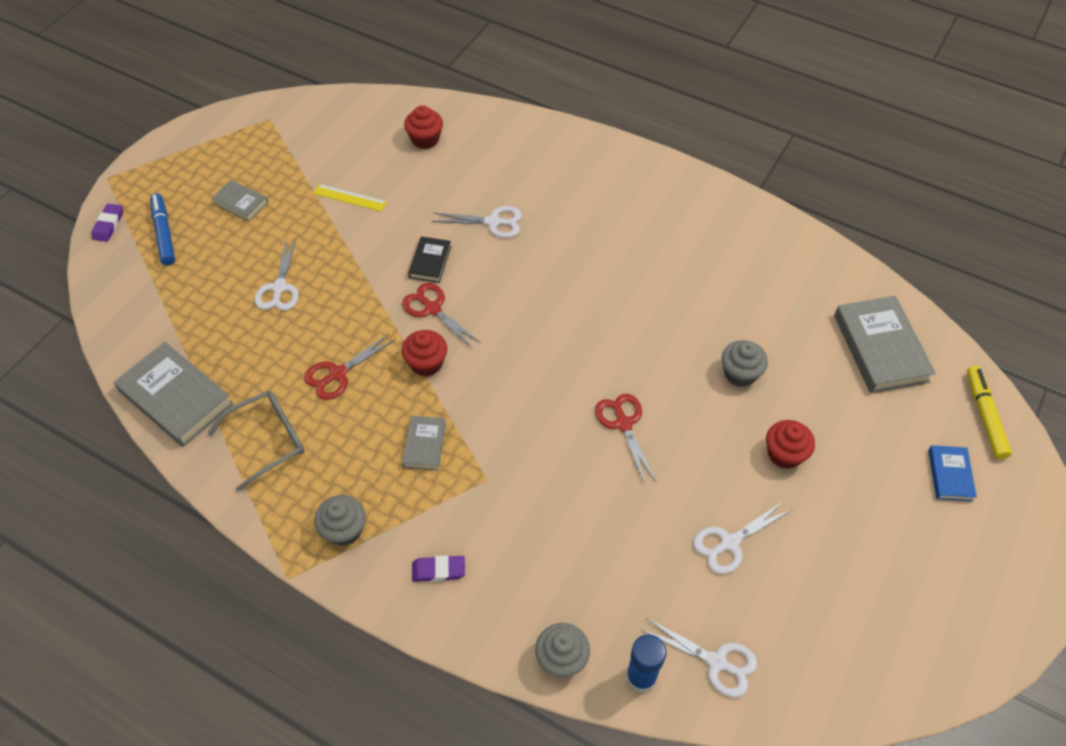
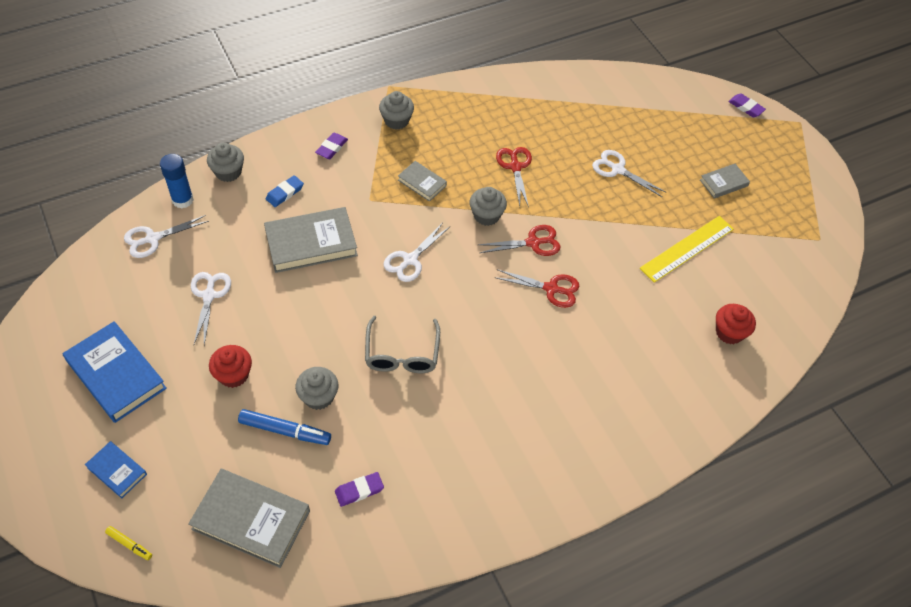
camera: 120 degrees right, 0 degrees up
(164, 233) = (717, 131): blue marker -> blue marker (285, 430)
(176, 398) = (558, 87): grey book -> grey book (311, 243)
(268, 440) = (490, 114): grey glasses -> grey glasses (402, 354)
(350, 197) = (687, 248): yellow ruler -> yellow ruler, size x1.61
(426, 363) = (486, 215): red cupcake -> grey cupcake
(430, 262) = (581, 264): black book -> none
(493, 222) = (595, 326): white scissors -> white scissors (410, 260)
(543, 571) = (285, 193): none -> blue eraser
(623, 424) = (343, 295): red scissors -> red scissors (551, 289)
(786, 294) = (359, 490): none -> purple eraser
(881, 555) = (116, 374): none -> blue book
(984, 416) = (129, 544): yellow marker -> yellow marker, size x0.54

